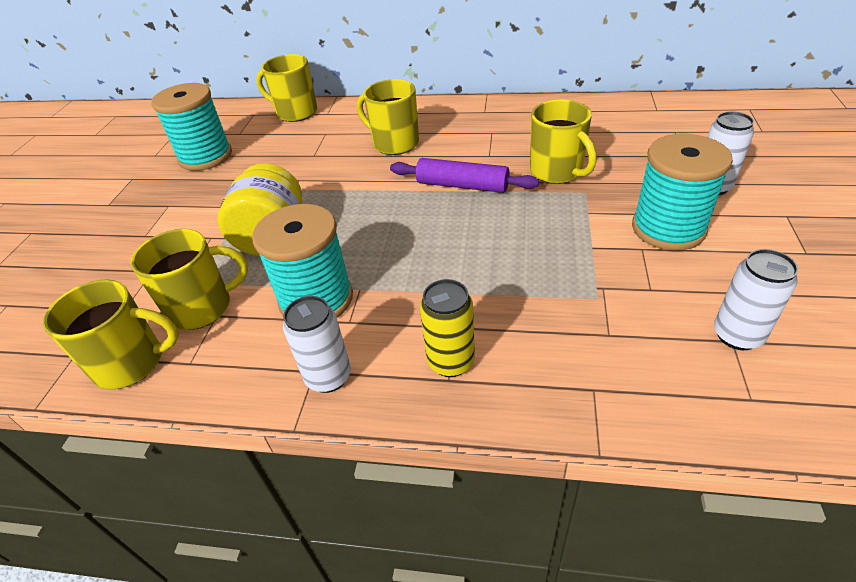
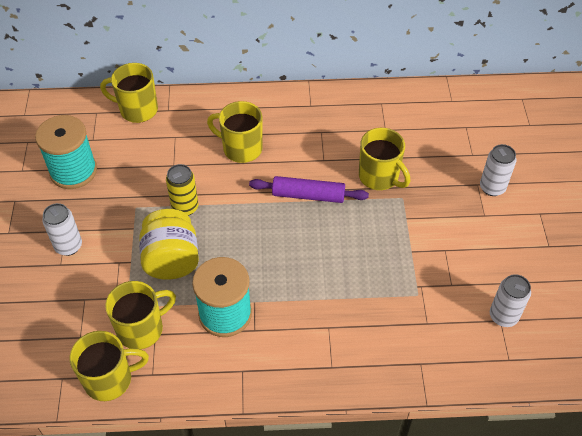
camera: 15 degrees left, 10 degrees up
(328, 377) = (253, 374): white can -> white can (68, 246)
(451, 362) = (331, 354): yellow can -> yellow can (185, 207)
(668, 228) = (462, 230): turquoise spool -> none

